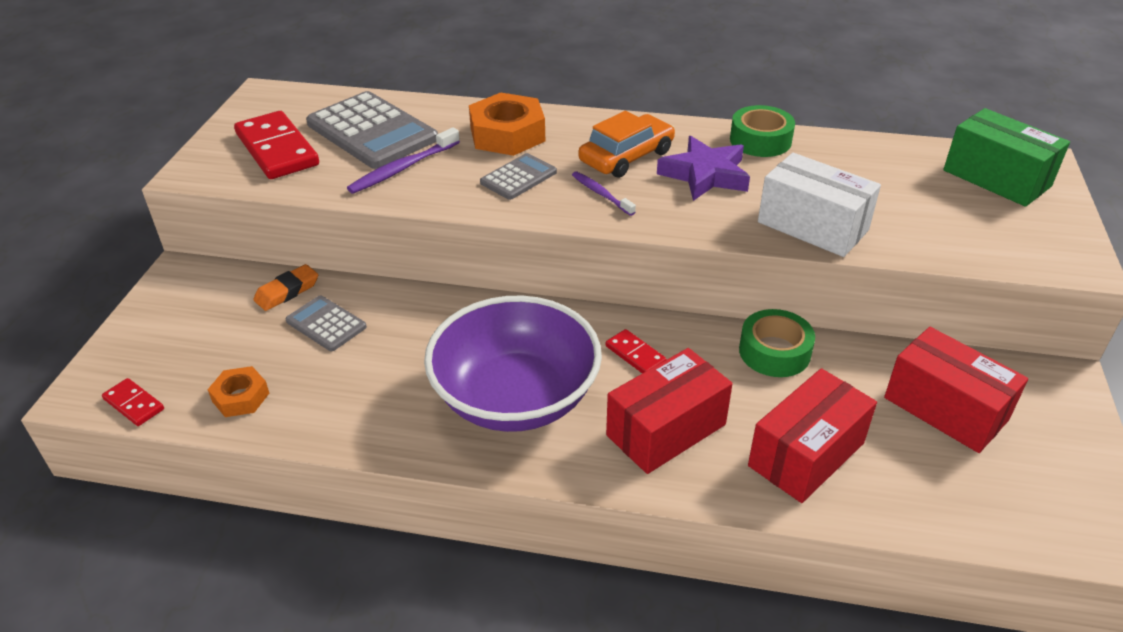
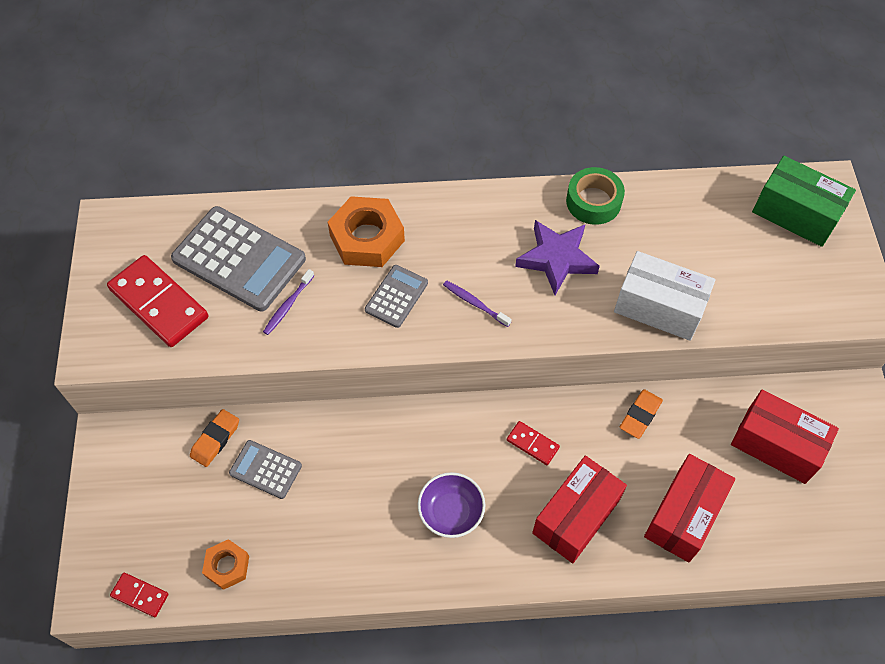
camera: 15 degrees left, 20 degrees up
(403, 168) = (288, 305): purple toothbrush -> purple toothbrush, size x0.65
(515, 397) = (451, 512): purple bowl -> purple bowl, size x0.48
(627, 156) = (483, 248): orange car -> none
(774, 352) = (640, 415): green tape -> orange eraser

